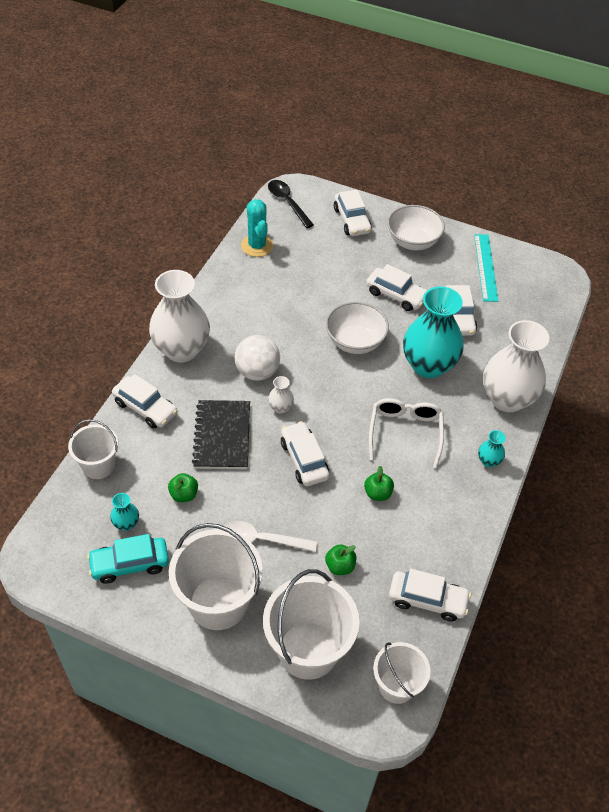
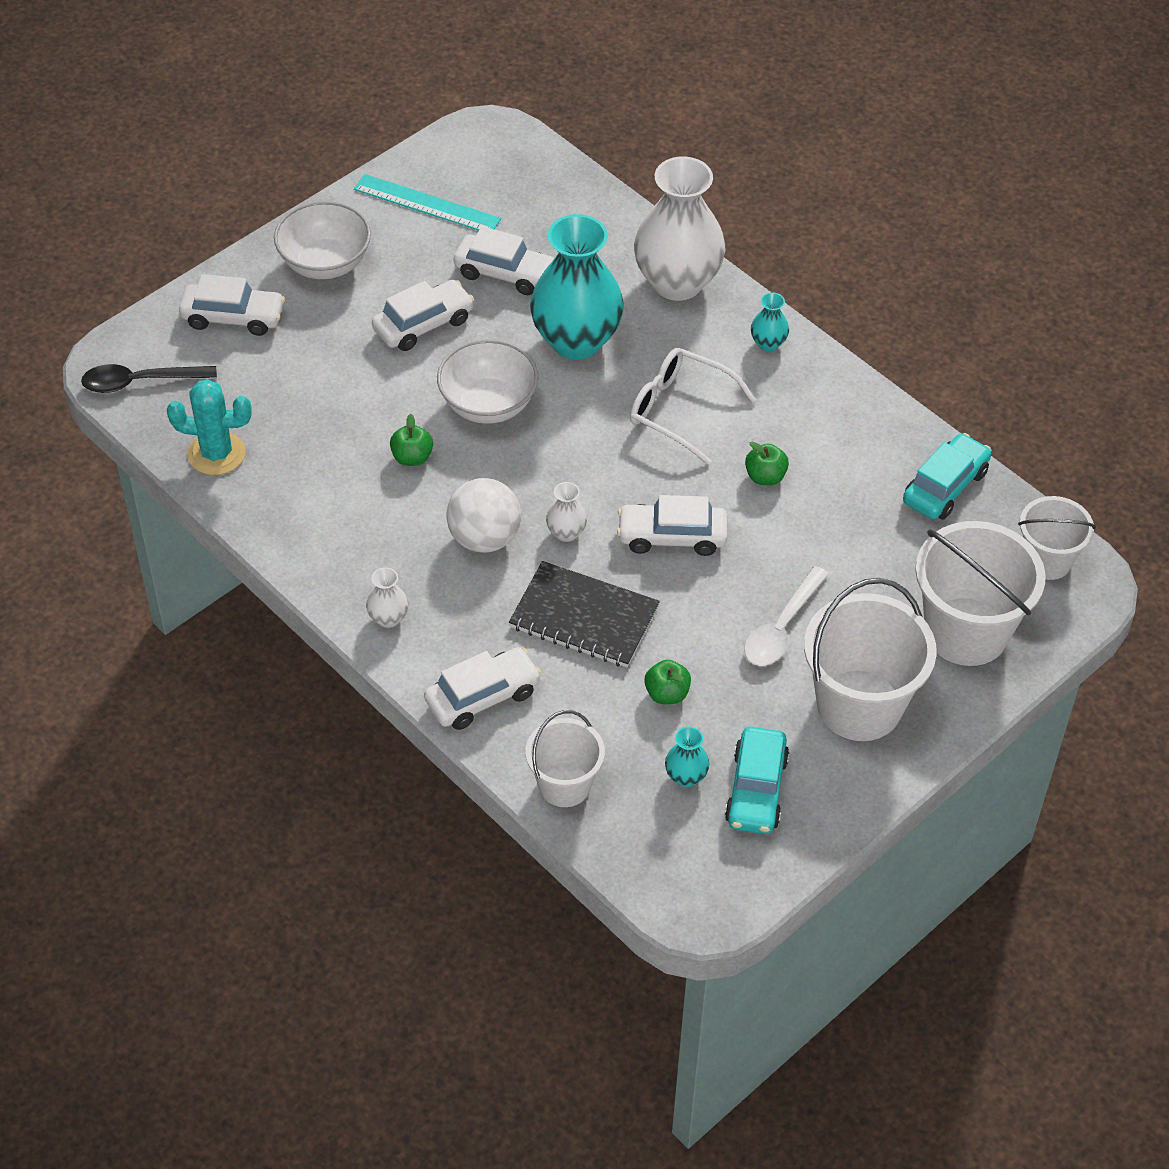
camera: 65 degrees left, 0 degrees up
(181, 350) = (388, 618): white vase -> white vase, size x0.42
(340, 566) = (859, 557): green apple -> green apple (412, 457)
(427, 600) = (945, 486): white car -> turquoise car

